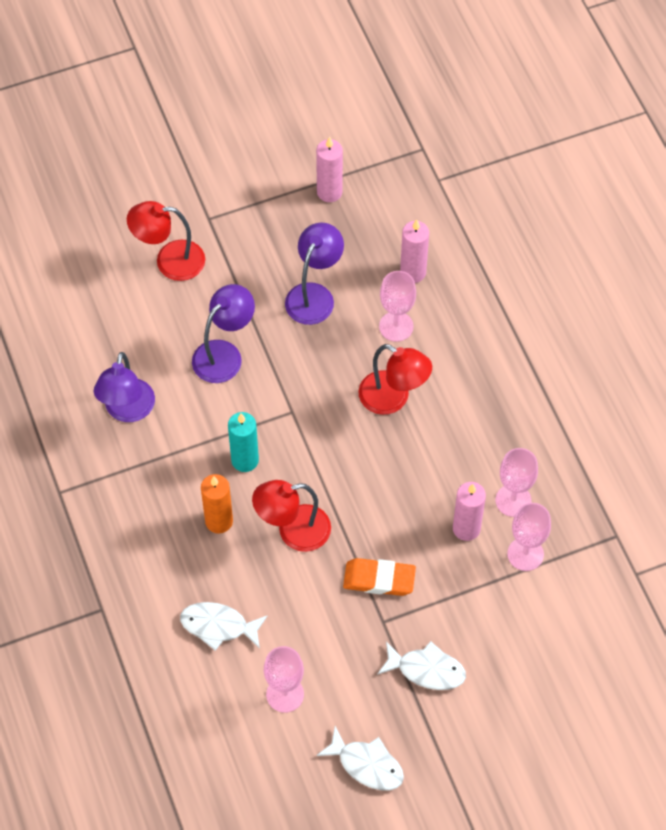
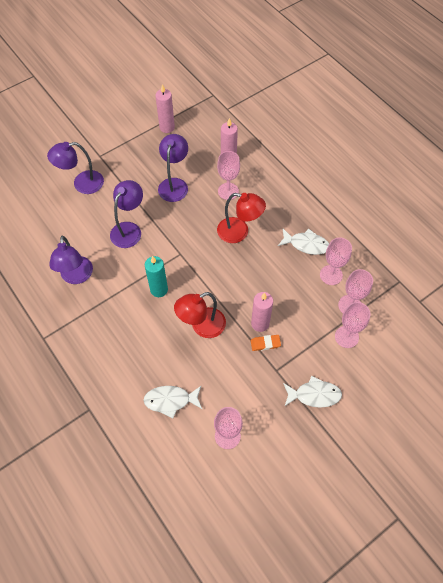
camera: 15 degrees left, 0 degrees up
(169, 261) = (82, 184): red lamp -> purple lamp
(219, 521) = (152, 331): orange candle -> none
(366, 764) = (296, 470): white fish -> white fish (306, 244)
(379, 579) = (265, 343): orange eraser -> orange eraser, size x0.63
(466, 528) = (308, 298): pink candle -> pink candle (260, 324)
(503, 599) = (346, 337): none -> pink goblet

